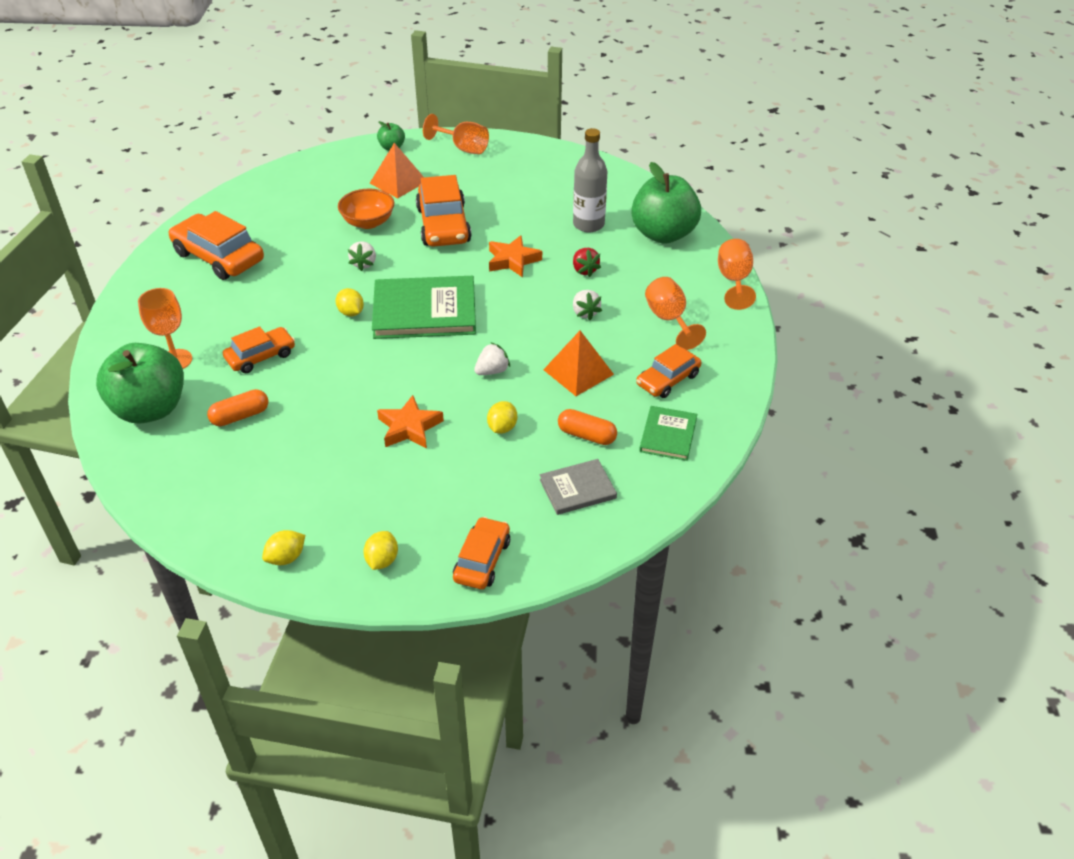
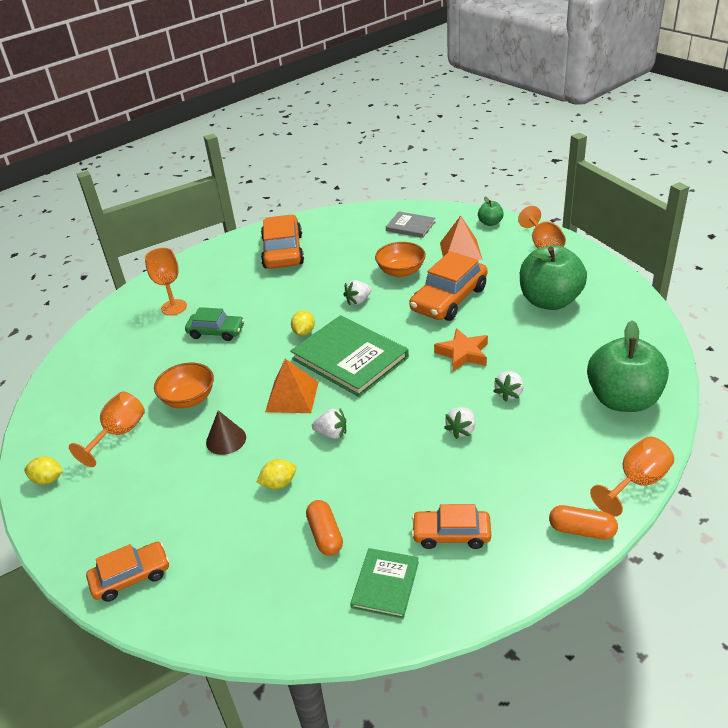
camera: 50 degrees right, 5 degrees down
(150, 409) = (122, 331): green apple -> green apple (549, 301)
(240, 416) = (154, 365): orange capsule -> orange capsule (581, 530)
(261, 356) = (216, 332): orange car -> green car
(323, 420) = (188, 399): none -> orange bowl
(382, 560) = (85, 525): yellow lemon -> none
(409, 427) = (226, 440): orange star -> brown cone
(577, 489) = (260, 574): grey book -> grey book (410, 226)
(578, 372) = (390, 476): orange pyramid -> orange pyramid (292, 396)
(584, 270) = (509, 393): red strawberry -> white strawberry
(588, 224) = (564, 356): grey bottle -> none
(668, 435) = (385, 584): green book -> green book turned 45 degrees counterclockwise
(669, 320) = (524, 481): orange goblet -> orange goblet (119, 434)

